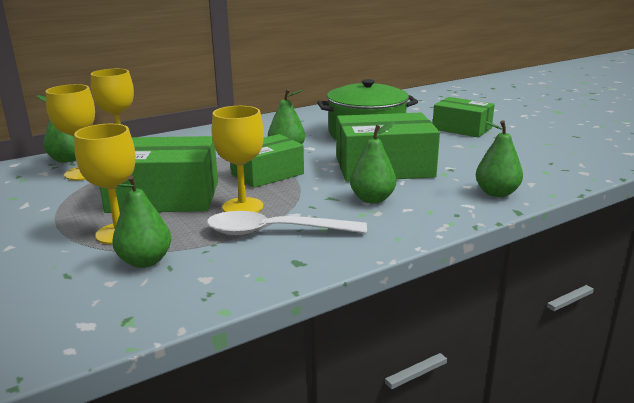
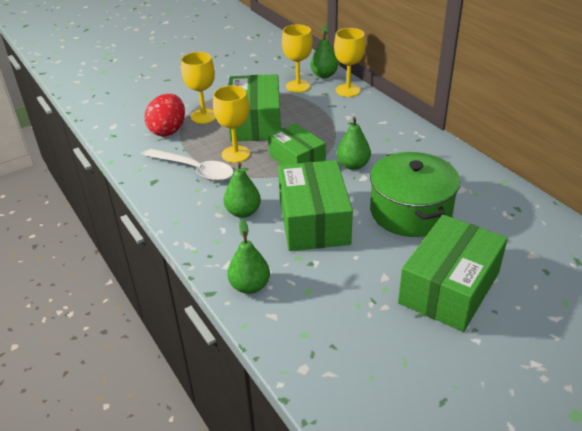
camera: 90 degrees right, 15 degrees up
(145, 261) = (168, 130): green pear -> red egg
(274, 232) = (195, 170): white spoon -> white spoon turned 120 degrees clockwise
(461, 128) = (449, 287): green box -> green box, size x1.53

